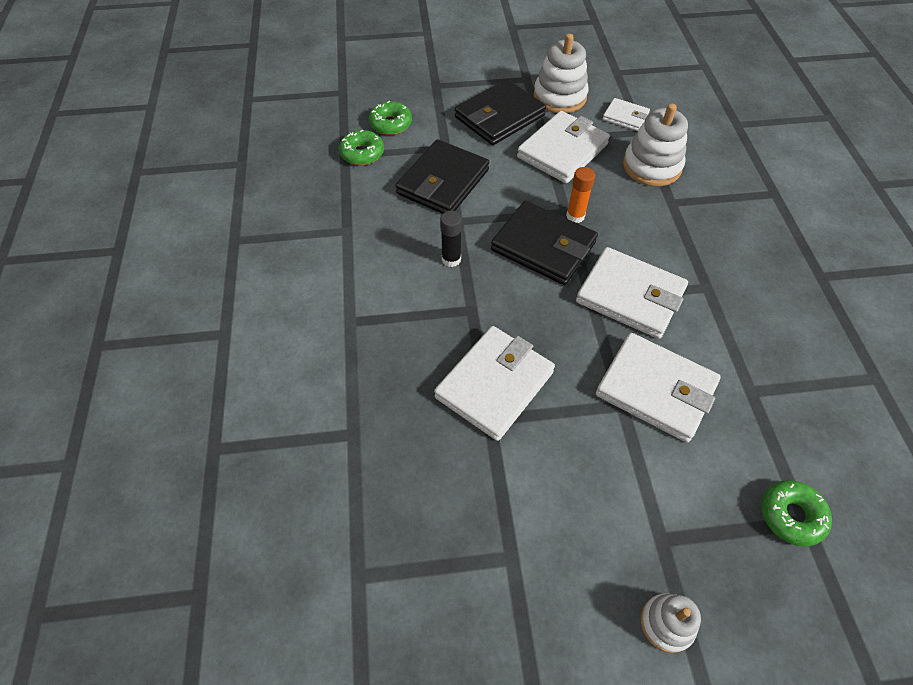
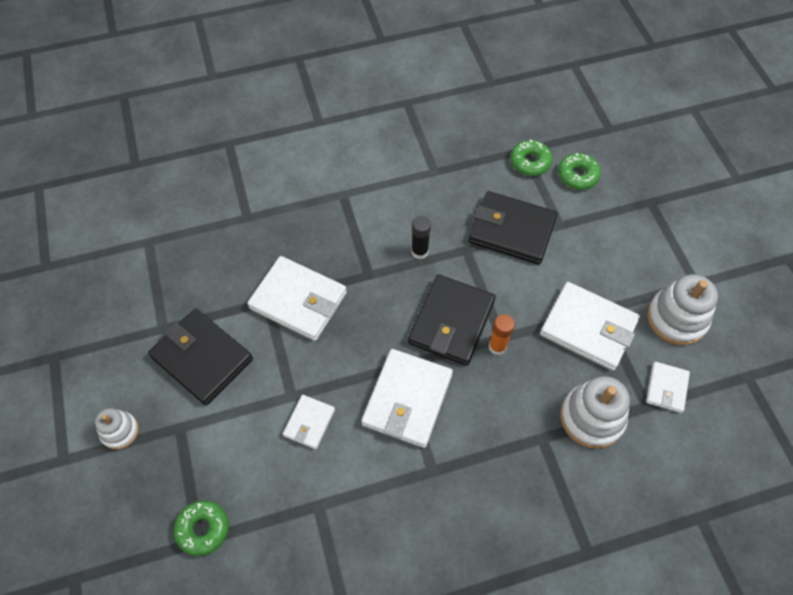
camera: 80 degrees right, 5 degrees up
(499, 116) = (622, 264): black wallet -> black wallet (202, 358)
(655, 389) = (309, 423): white wallet -> white wallet, size x0.54

